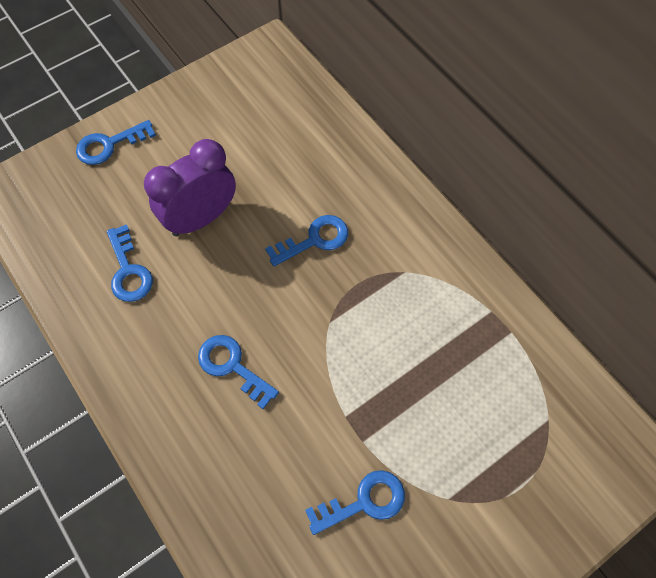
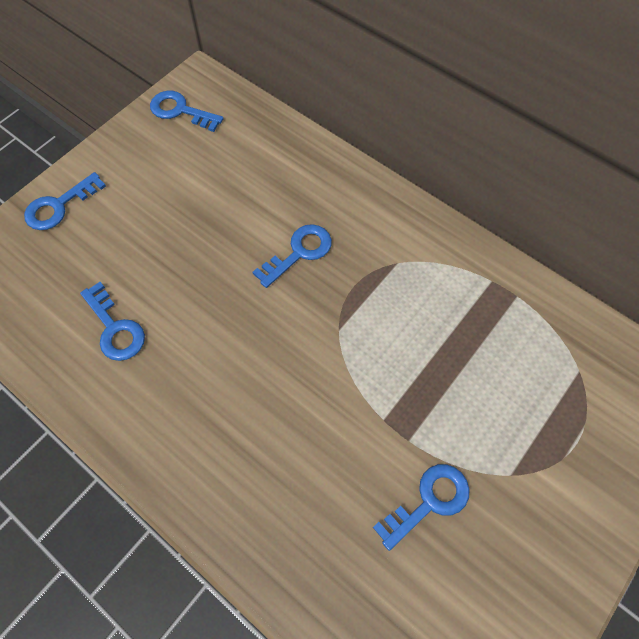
camera: 15 degrees left, 0 degrees up
(201, 218) = (177, 257): purple clock -> none
(232, 366) = (253, 399): blue key -> blue key (181, 111)

